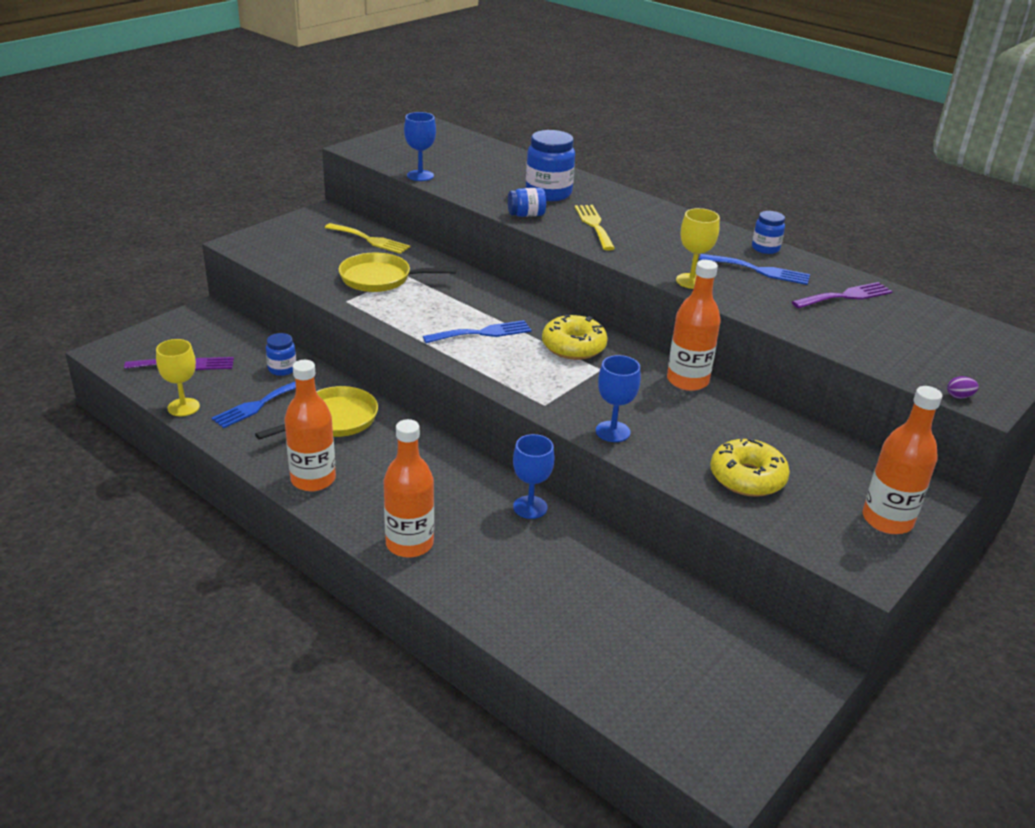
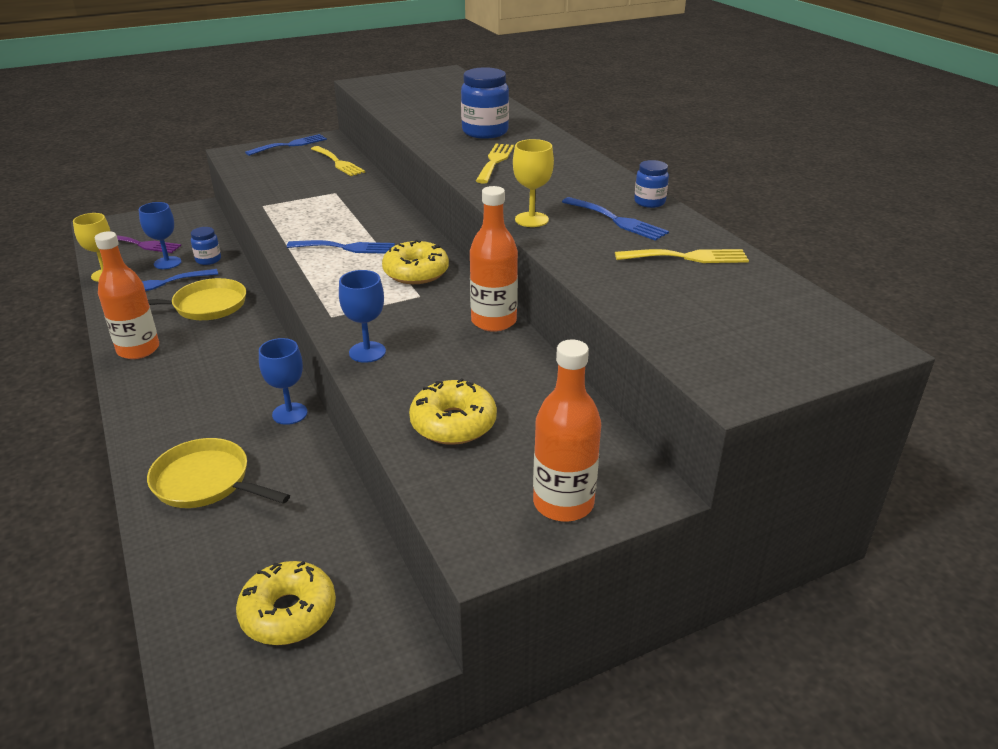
camera: 25 degrees right, 0 degrees up
(294, 225) = (290, 145): none -> blue fork
(380, 279) = (311, 193): yellow pan -> yellow pan (206, 482)
(409, 544) = (156, 419): orange bottle -> none
(420, 176) = (387, 107): blue goblet -> blue goblet (167, 263)
(526, 215) = (441, 146): blue jar -> none
(701, 672) = (288, 613): none -> yellow donut
(845, 296) = (687, 257): purple fork -> yellow fork
(959, 396) = (706, 378): purple egg -> none

